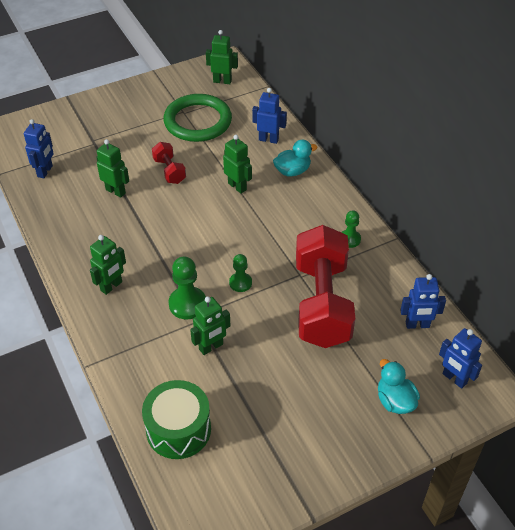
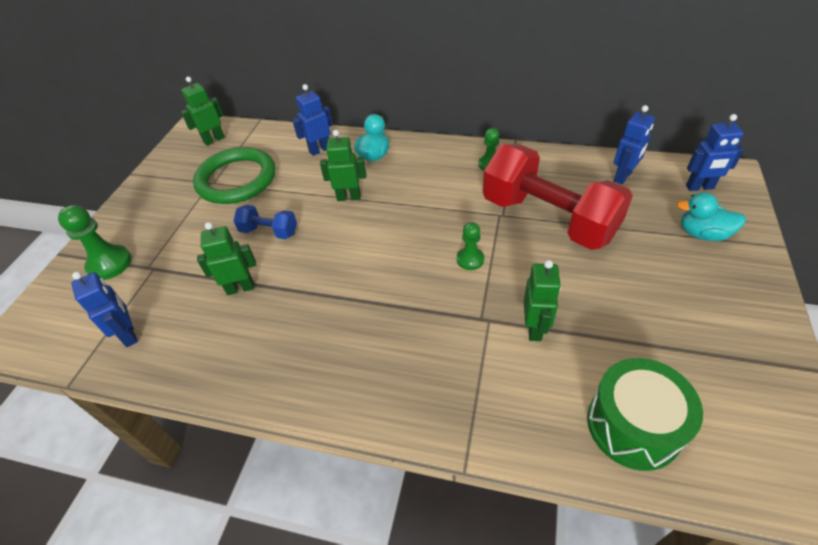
camera: 45 degrees left, 0 degrees up
(111, 286) = (367, 369): green robot -> none
(169, 171) = (269, 232): red dumbbell -> blue dumbbell
(187, 304) = (458, 315): green pawn -> green pawn (109, 264)

